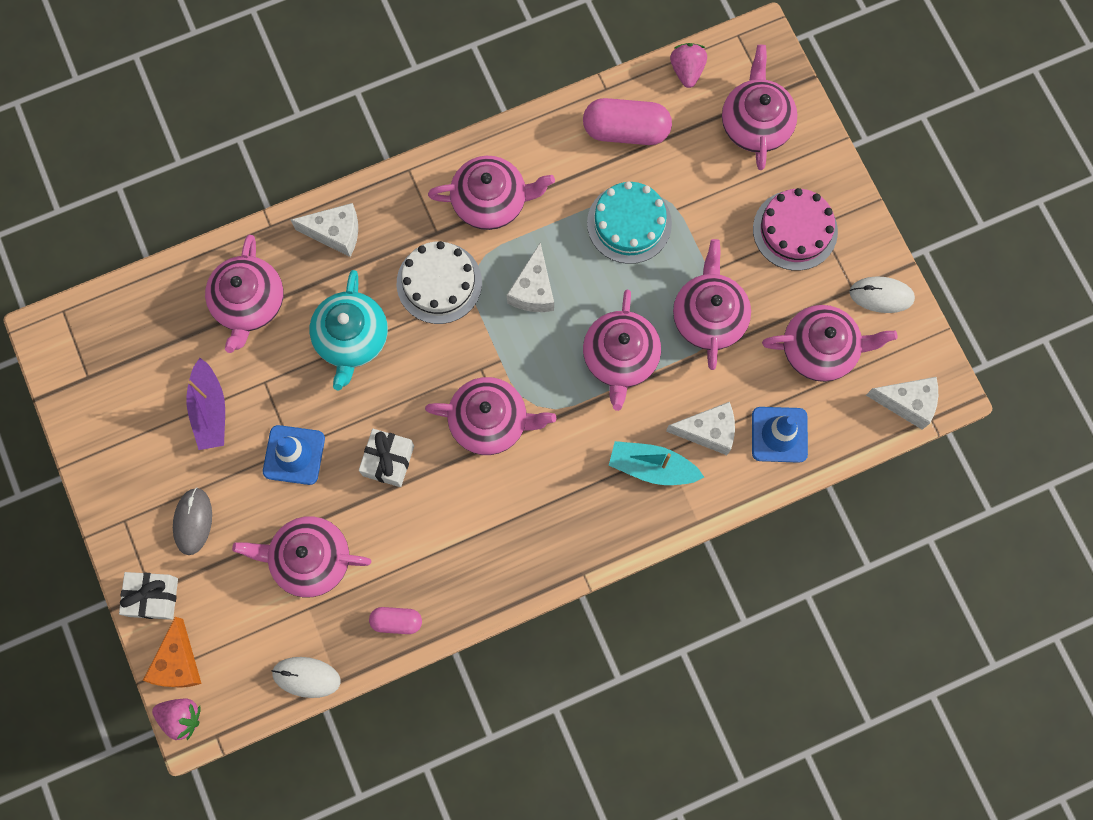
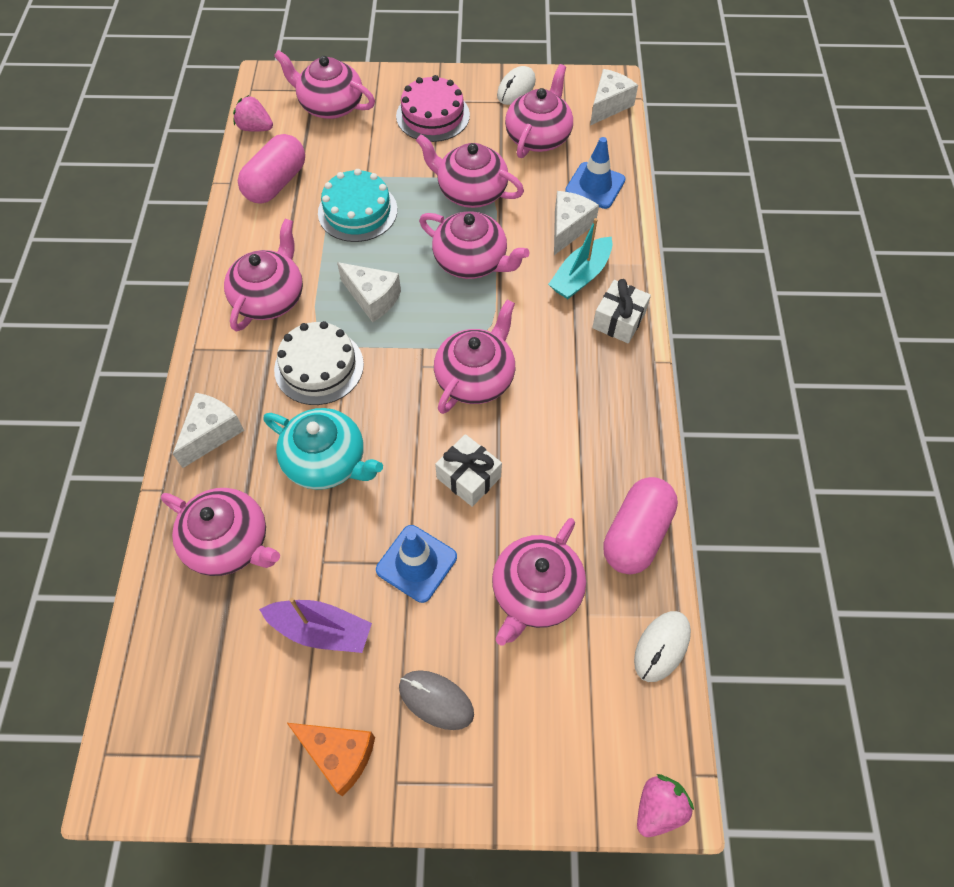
camera: 65 degrees left, 15 degrees down
(153, 597) = (502, 784): white gift -> white gift (619, 320)
(178, 663) = (592, 785): orange cheese -> orange cheese (339, 754)
(396, 621) = (636, 534): pink capsule -> pink capsule, size x1.82

